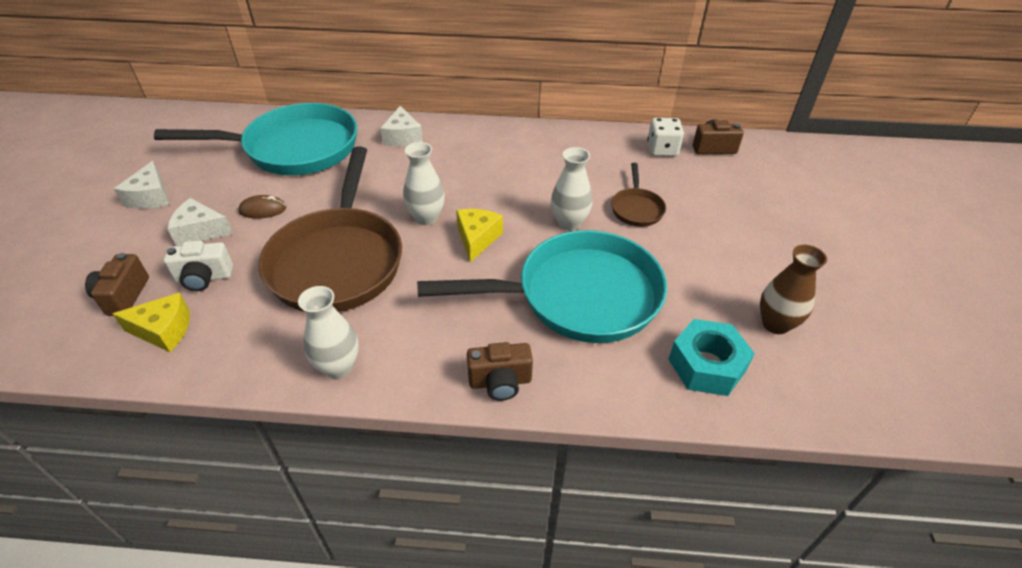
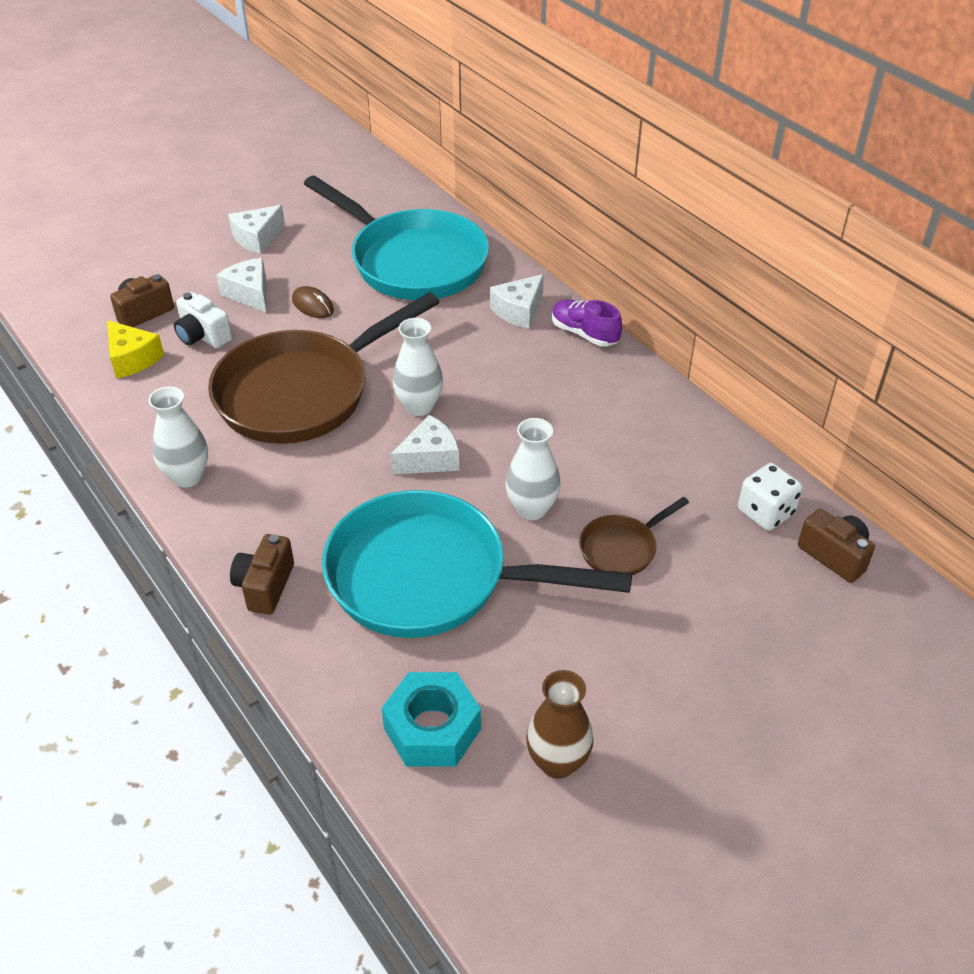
camera: 50 degrees right, 0 degrees up
(456, 127) = (584, 334): none -> purple shoe
(477, 239) = (429, 458): yellow cheese -> white cheese
(500, 382) = (265, 586): brown camera -> brown camera turned 60 degrees clockwise
(578, 296) = (429, 578): turquoise pan -> turquoise pan turned 150 degrees clockwise

